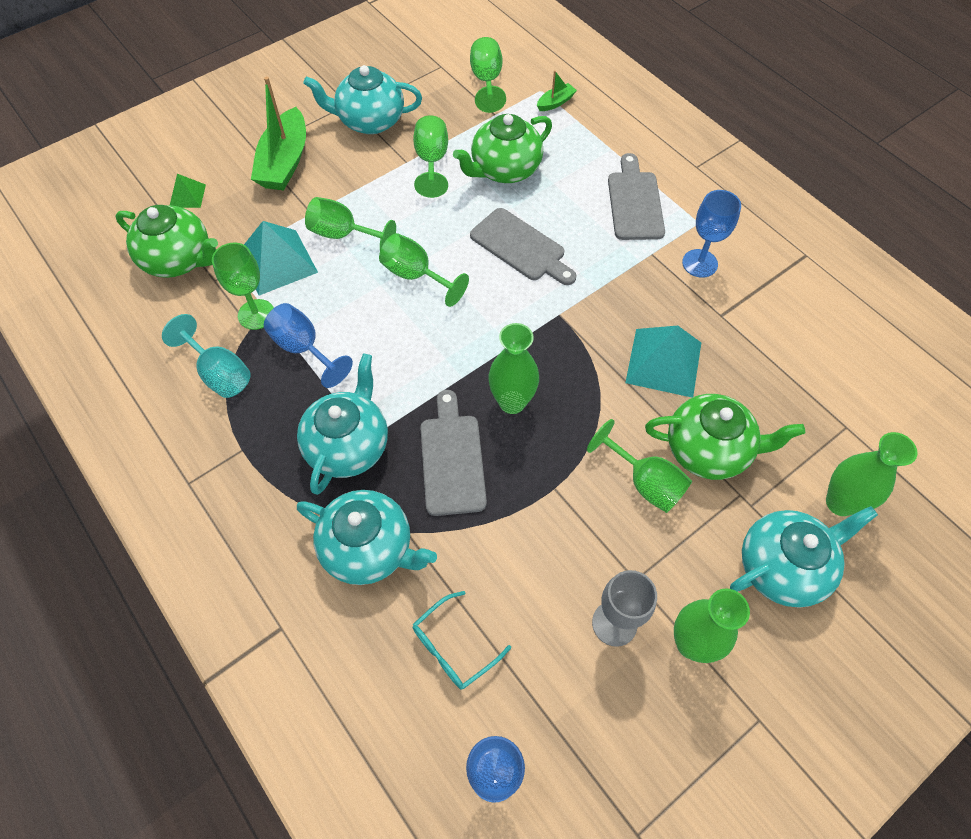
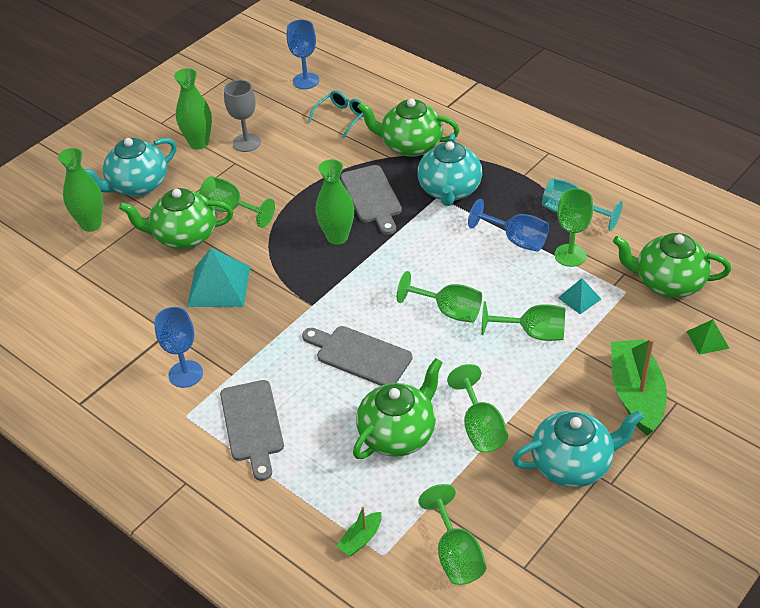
camera: 170 degrees right, 15 degrees down
(277, 262) = (579, 298): turquoise pyramid -> turquoise pyramid, size x0.53
(369, 548) = (410, 145): turquoise teapot -> green teapot

